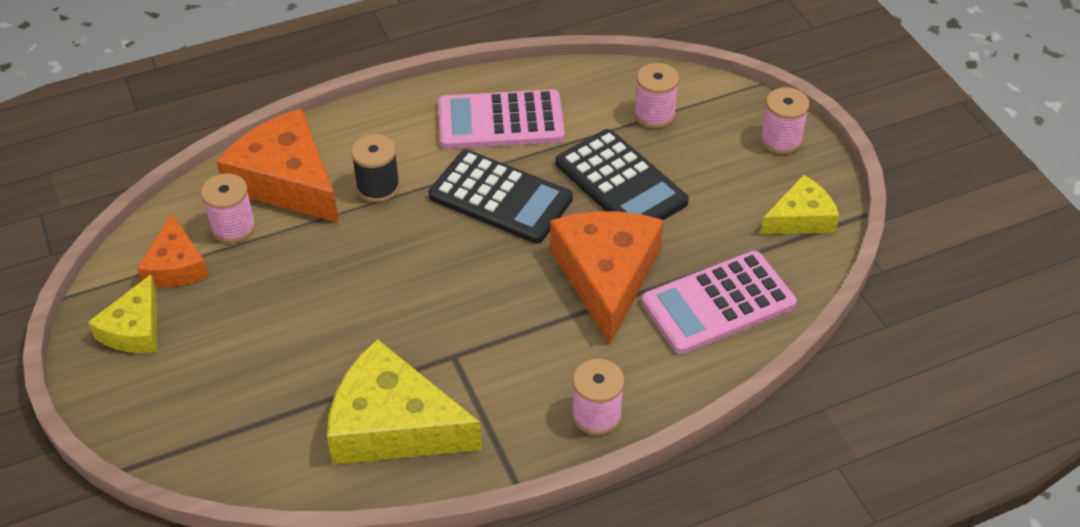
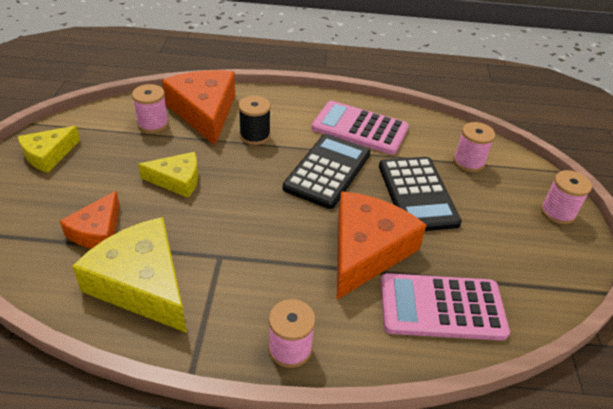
camera: 25 degrees right, 5 degrees down
(176, 265) = (103, 131): orange cheese -> orange cheese (97, 231)
(500, 197) = (327, 171): black calculator -> black calculator turned 120 degrees counterclockwise
(800, 218) = (546, 273): yellow cheese -> yellow cheese (177, 180)

